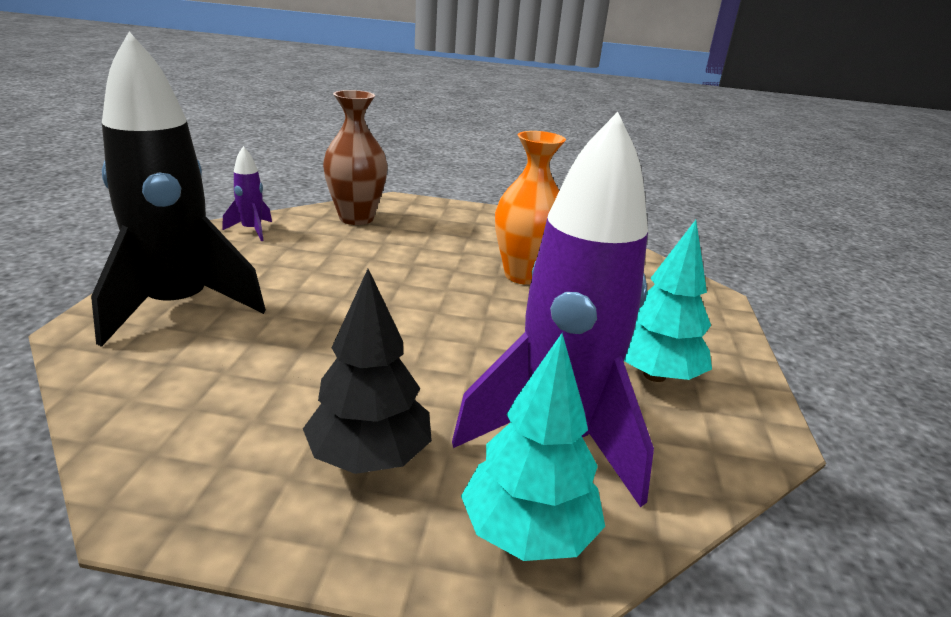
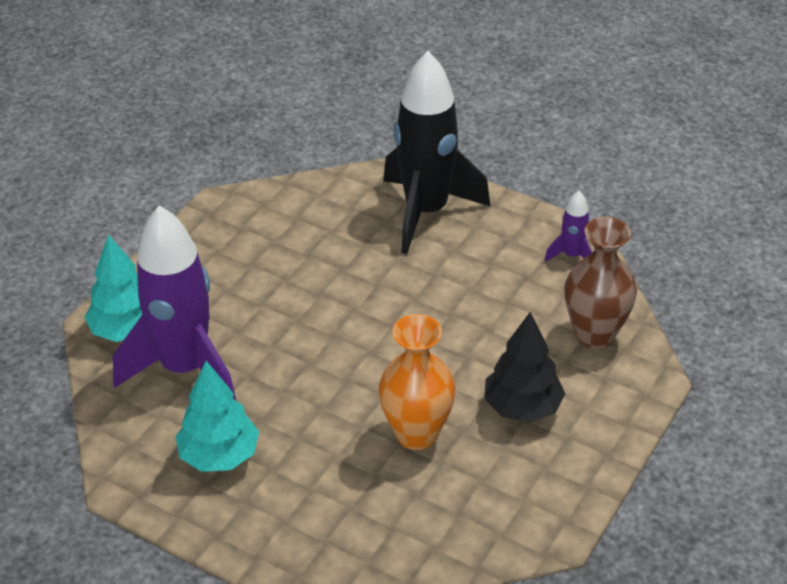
camera: 115 degrees right, 15 degrees up
(369, 457) = (216, 282): black tree -> black tree (522, 407)

